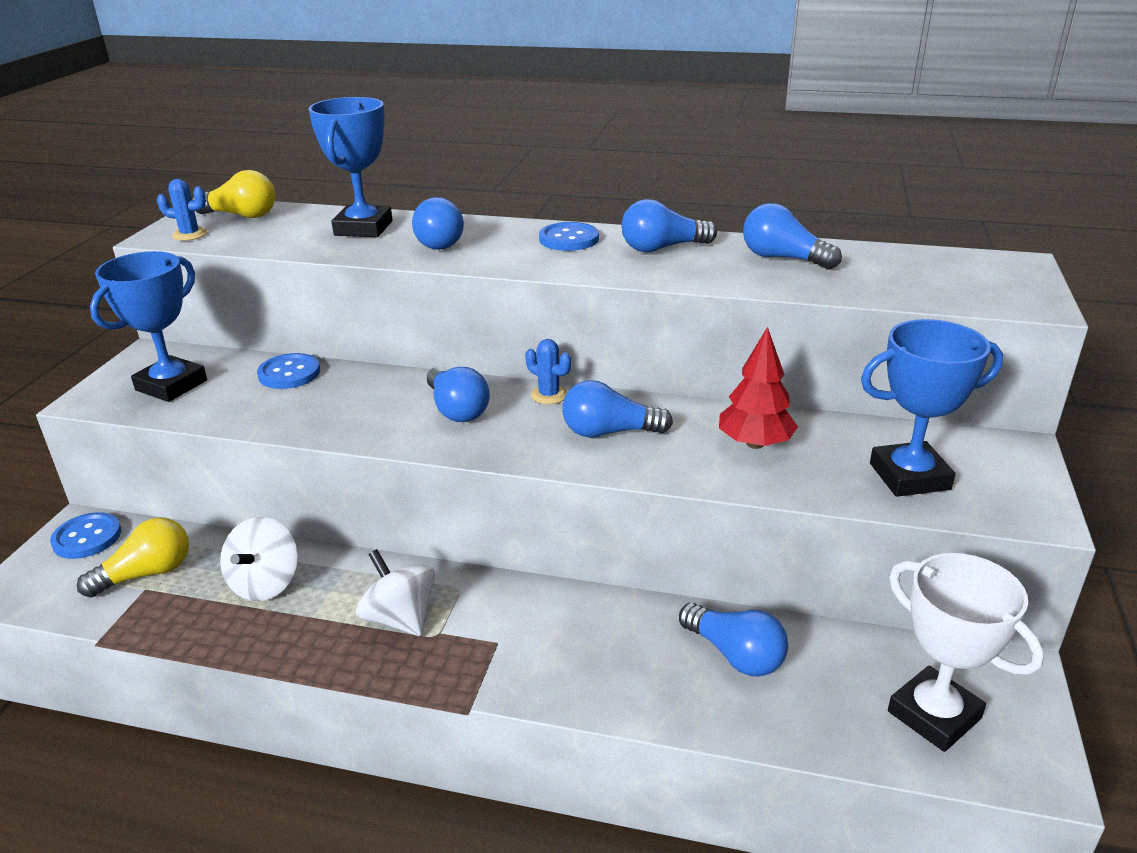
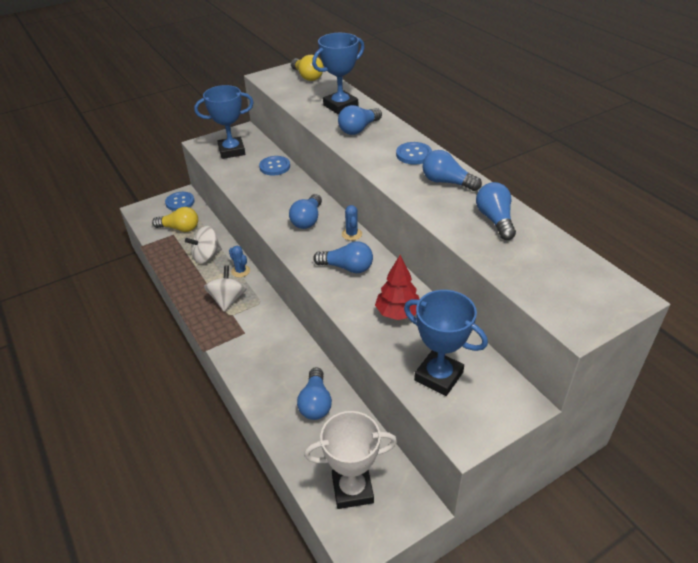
camera: 45 degrees right, 10 degrees up
(190, 234) = (275, 80): blue cactus -> blue cactus (240, 271)
(609, 432) = (347, 267): blue light bulb -> blue light bulb turned 150 degrees clockwise
(934, 715) = (352, 489): white trophy -> white trophy turned 75 degrees clockwise

